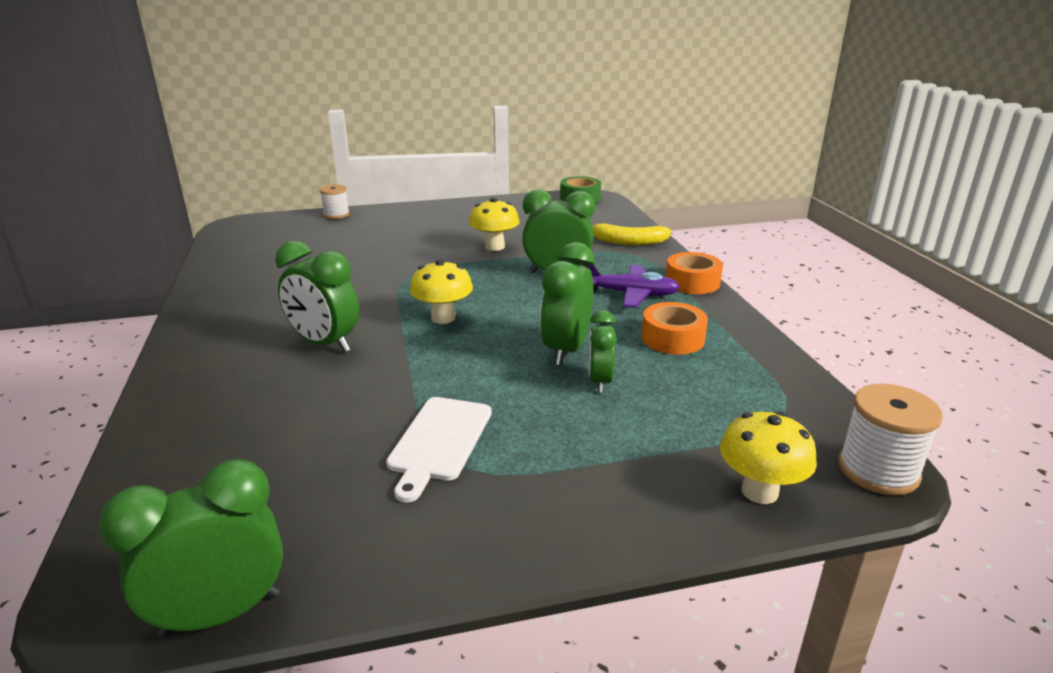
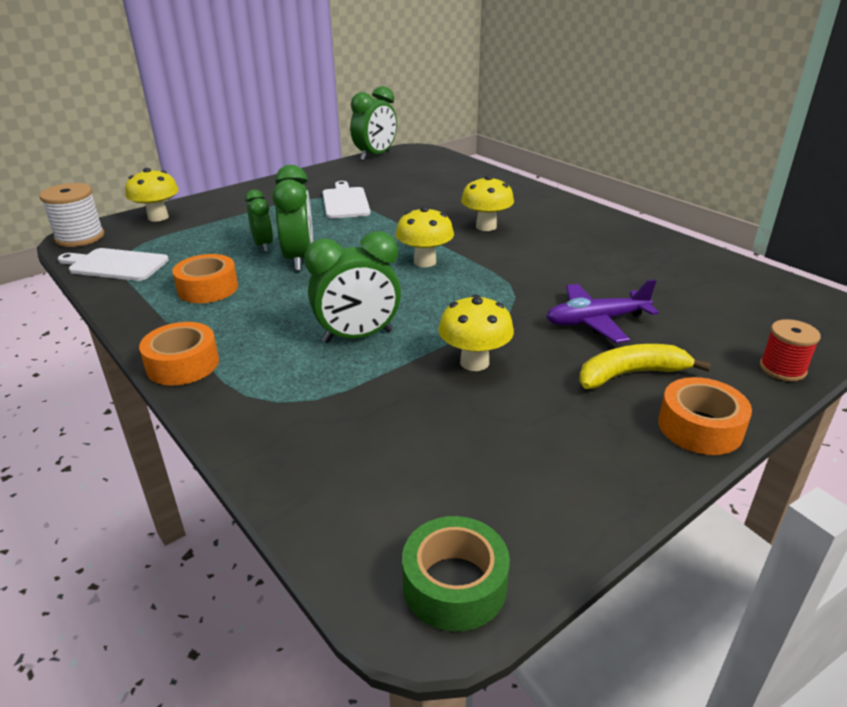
camera: 155 degrees right, 5 degrees up
(325, 343) = (486, 226): green clock -> yellow mushroom
(336, 214) = (782, 369): white spool -> red spool
(422, 208) = (700, 427): none -> orange tape
(628, 242) = (287, 430): yellow banana -> yellow banana (631, 374)
(630, 294) = (258, 328): purple plane -> purple plane (596, 321)
(791, 396) = (115, 265): none -> white cutting board

